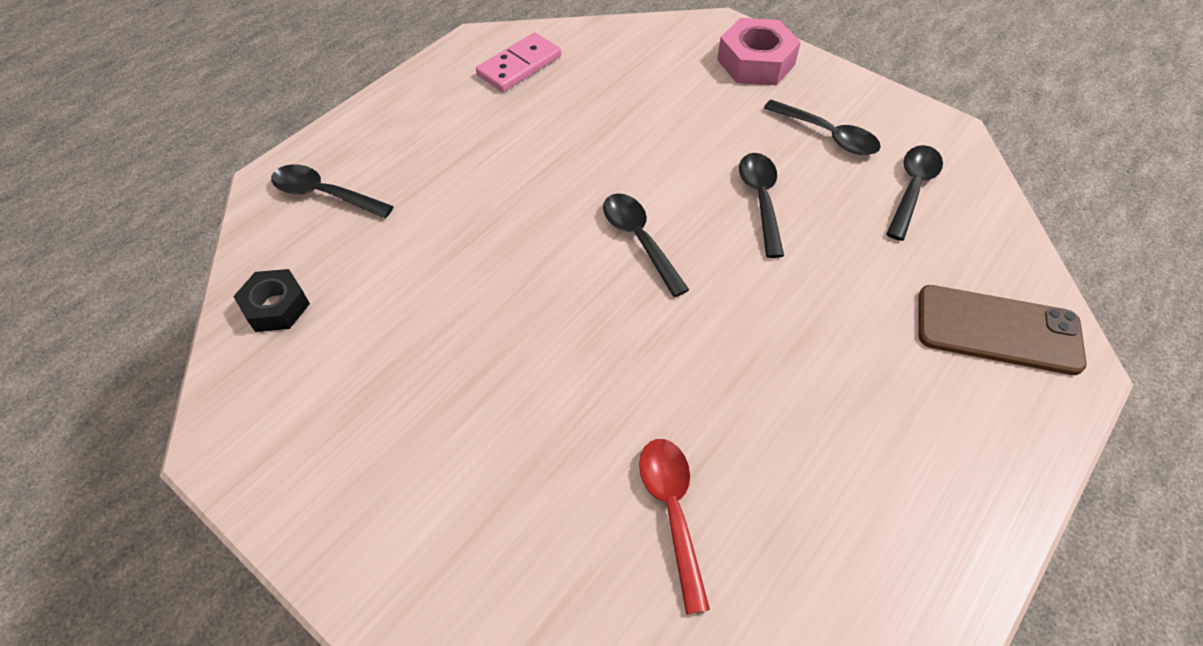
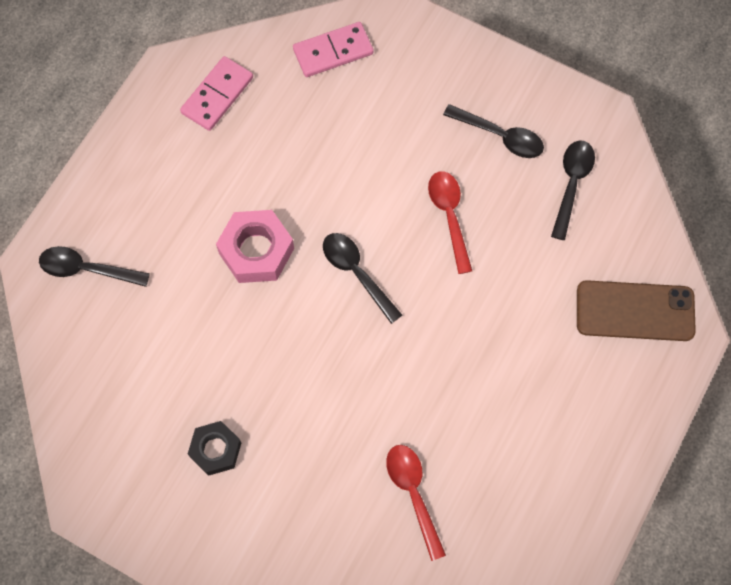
camera: 10 degrees left, 15 degrees up
(276, 306) = (86, 383): black nut -> black nut (215, 450)
(650, 46) = (333, 52): none -> pink domino
(756, 62) = (431, 57): pink nut -> pink nut (256, 251)
(760, 200) = (449, 216): black spoon -> red spoon

